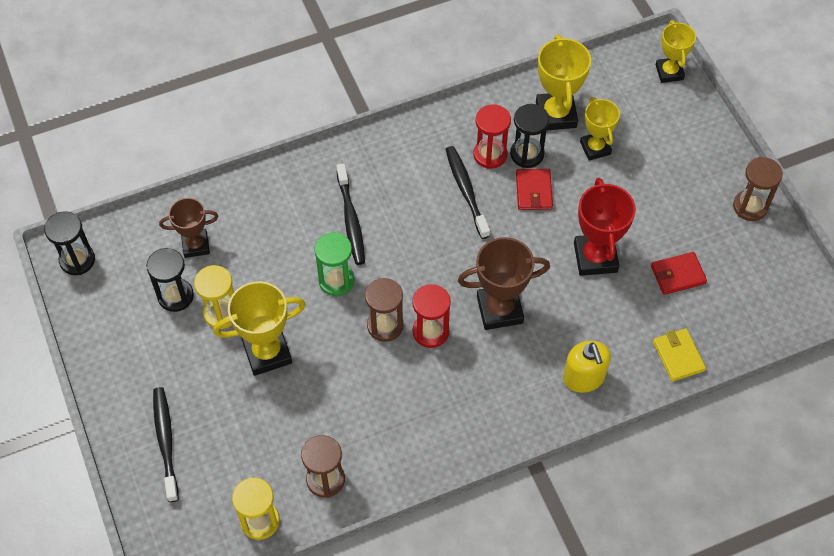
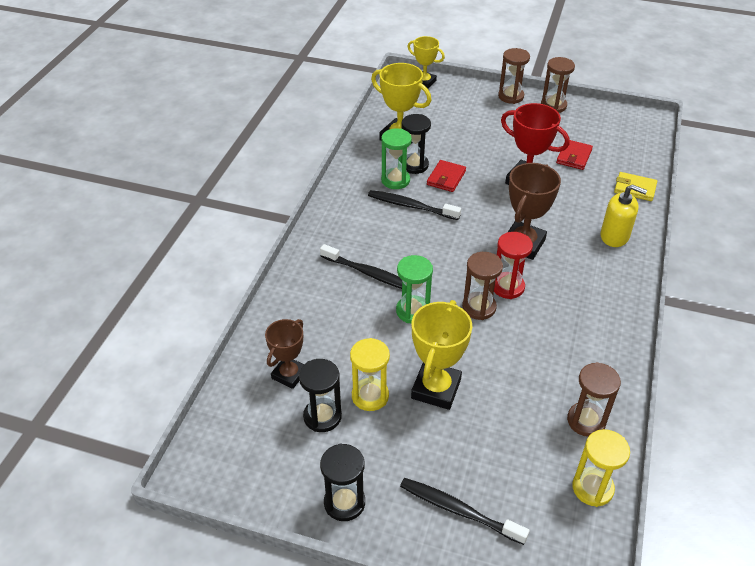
camera: 50 degrees left, 15 degrees down
(77, 260) = (211, 465): black hourglass -> black hourglass (344, 502)
(490, 154) = (395, 180): red hourglass -> green hourglass
(533, 191) = (446, 178): red wallet -> red wallet turned 75 degrees clockwise
(595, 148) = (443, 137): yellow trophy -> none
(726, 160) = (511, 96): none -> brown hourglass

